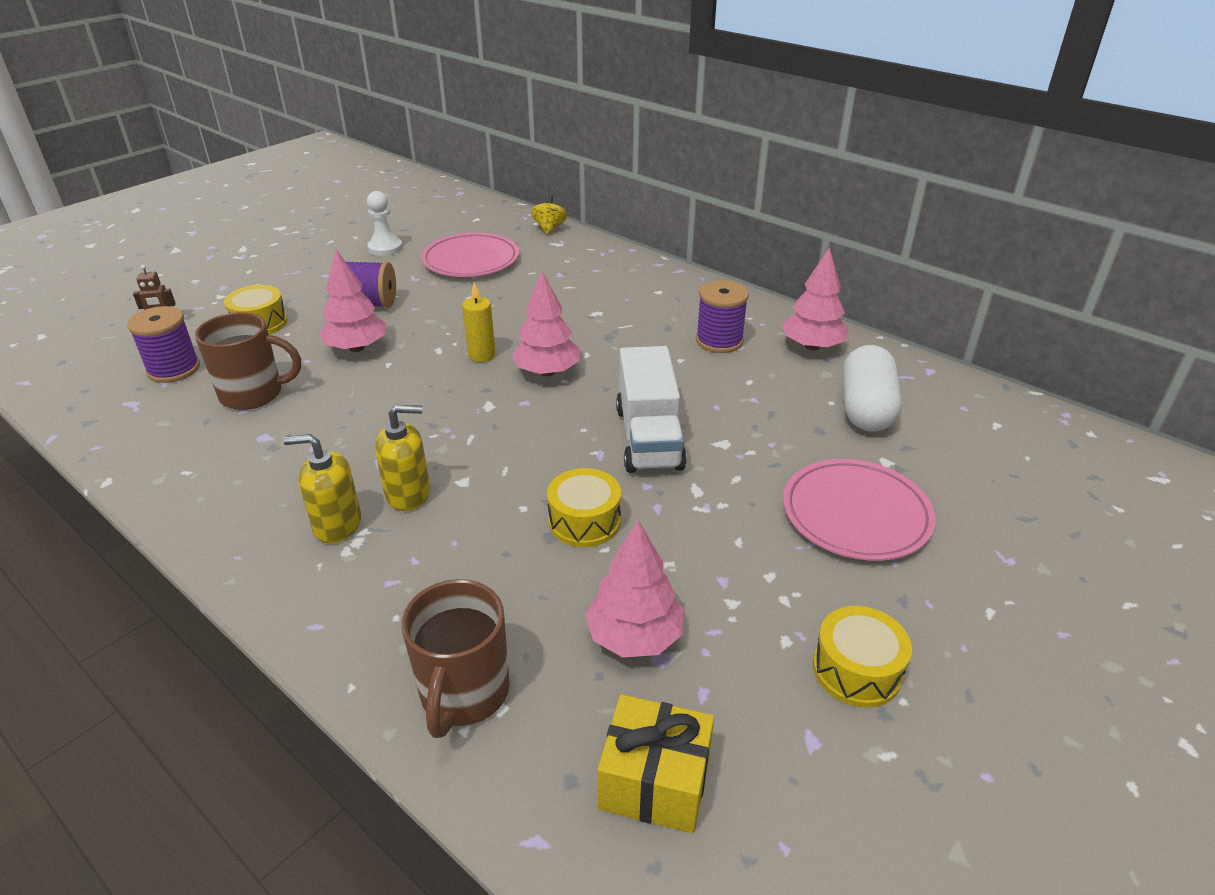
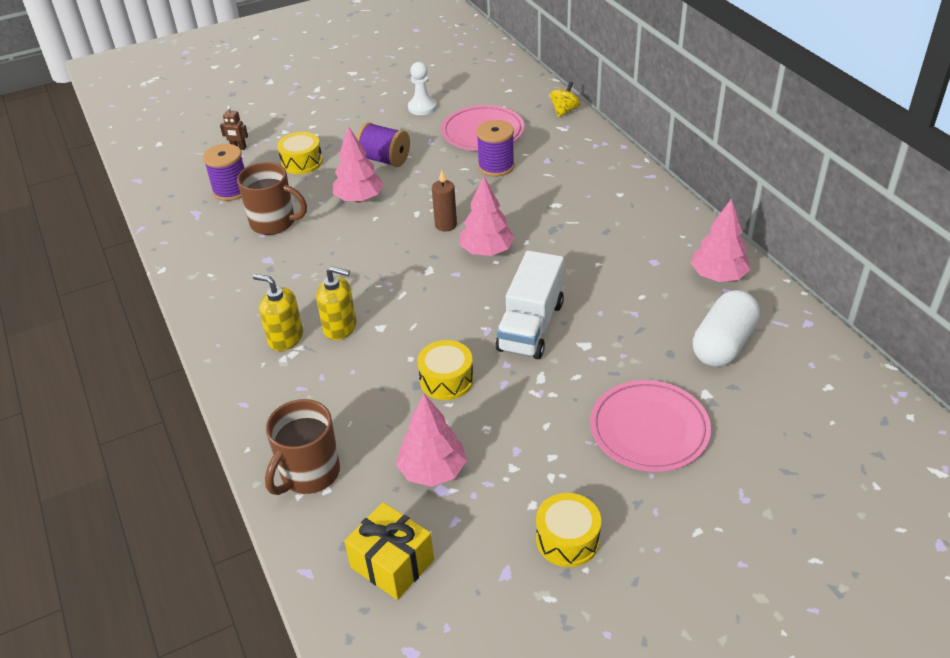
camera: 25 degrees right, 5 degrees up
(481, 355) = (446, 225): yellow candle -> brown candle
(719, 341) = (641, 253): purple spool -> purple spool (496, 166)

